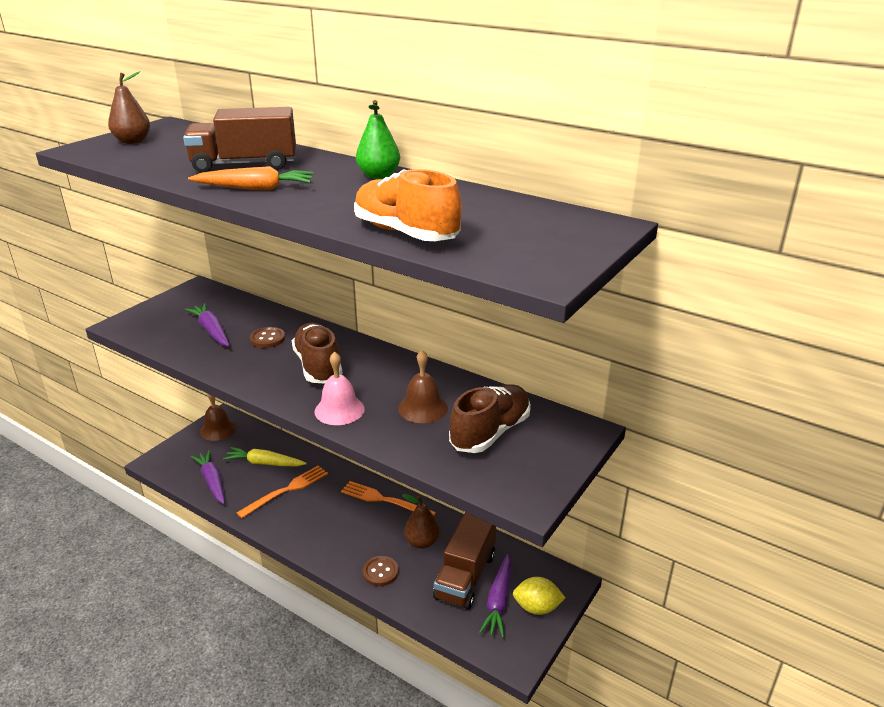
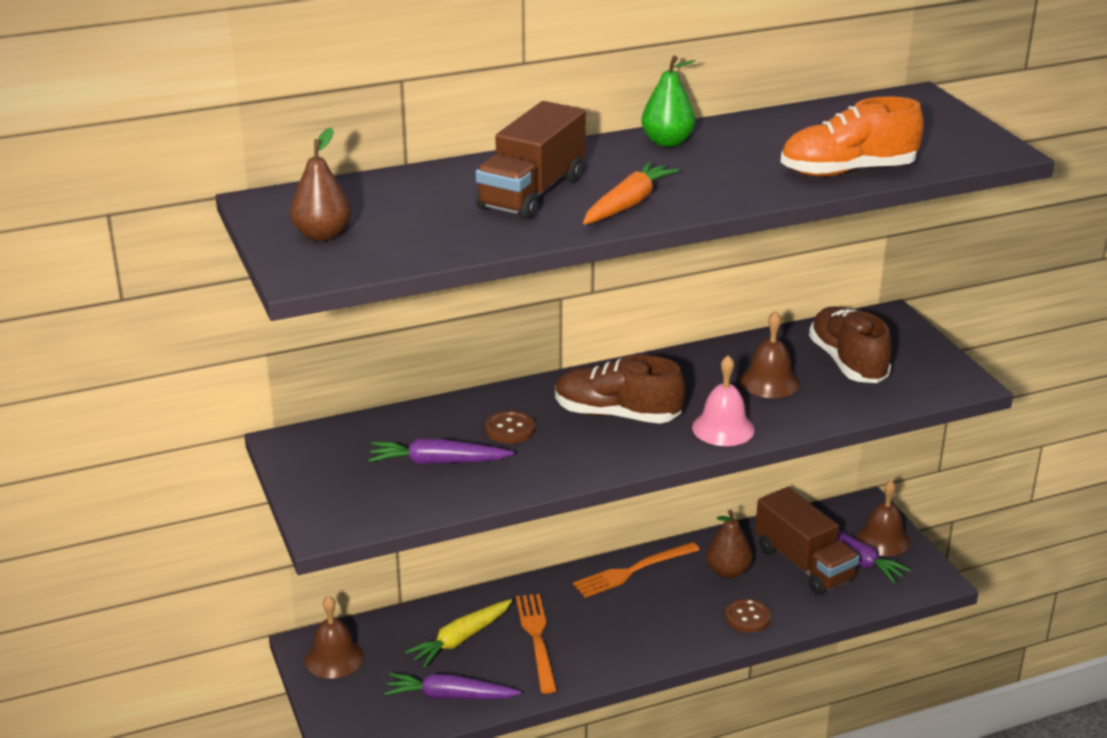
camera: 55 degrees left, 0 degrees up
(537, 607) = (883, 539): yellow lemon -> brown bell

